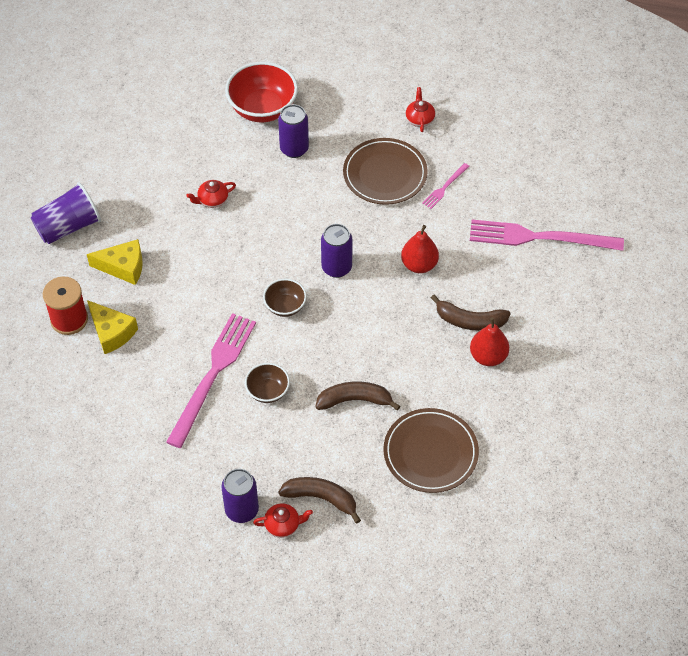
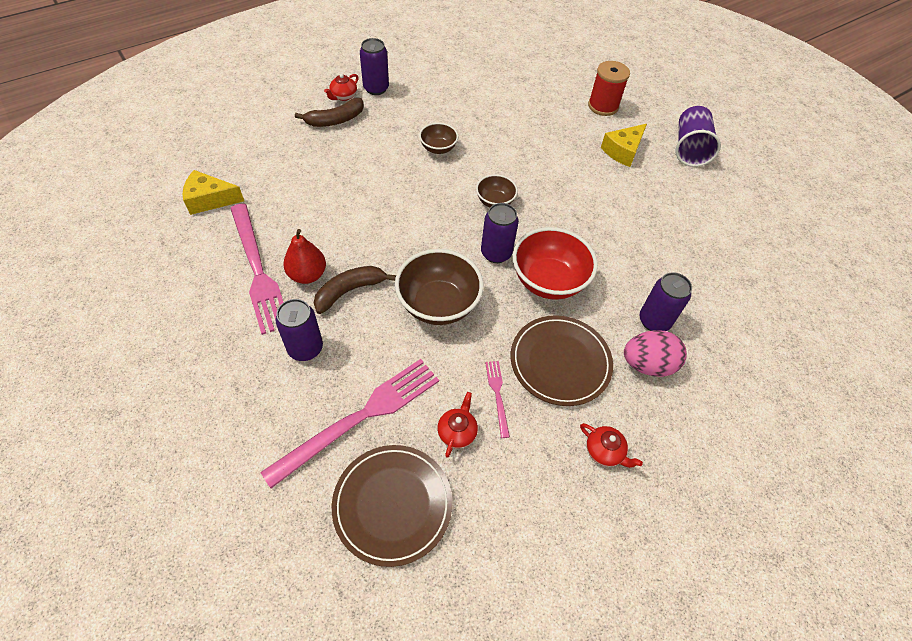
camera: 130 degrees right, 0 degrees up
(112, 332) = (571, 116): yellow cheese -> yellow cheese (209, 200)
(212, 200) = (643, 232): red teapot -> red teapot (457, 432)
(213, 375) = (482, 135): pink fork -> pink fork (258, 270)
(262, 109) = (727, 335): red bowl -> red bowl (548, 281)
(334, 133) = (647, 364): none -> pink egg
(354, 400) = (376, 180): brown banana -> none
(419, 265) = (438, 304): red pear -> brown bowl
(430, 453) = (289, 185): brown plate -> brown plate (392, 505)
(536, 304) = (305, 348): none -> purple can

